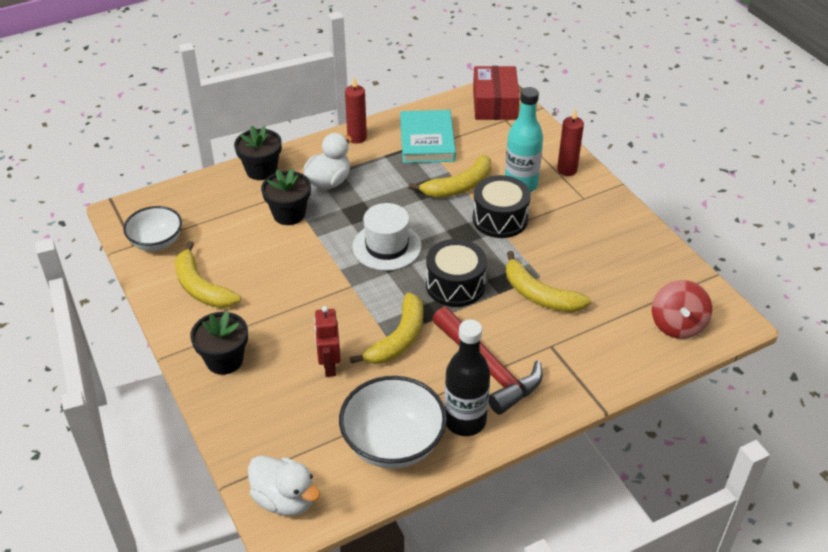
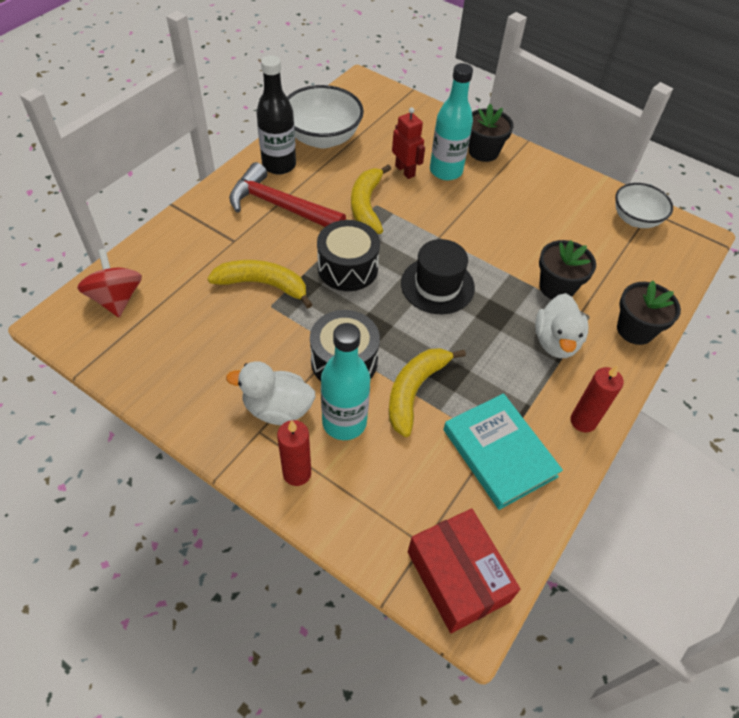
camera: 150 degrees right, 10 degrees up
(201, 287) = (556, 195): yellow banana -> none
(285, 499) = (370, 93): white duck -> white duck (277, 409)
(286, 350) = (446, 171): none -> turquoise bottle
(387, 246) = (437, 285): white hat -> black hat

